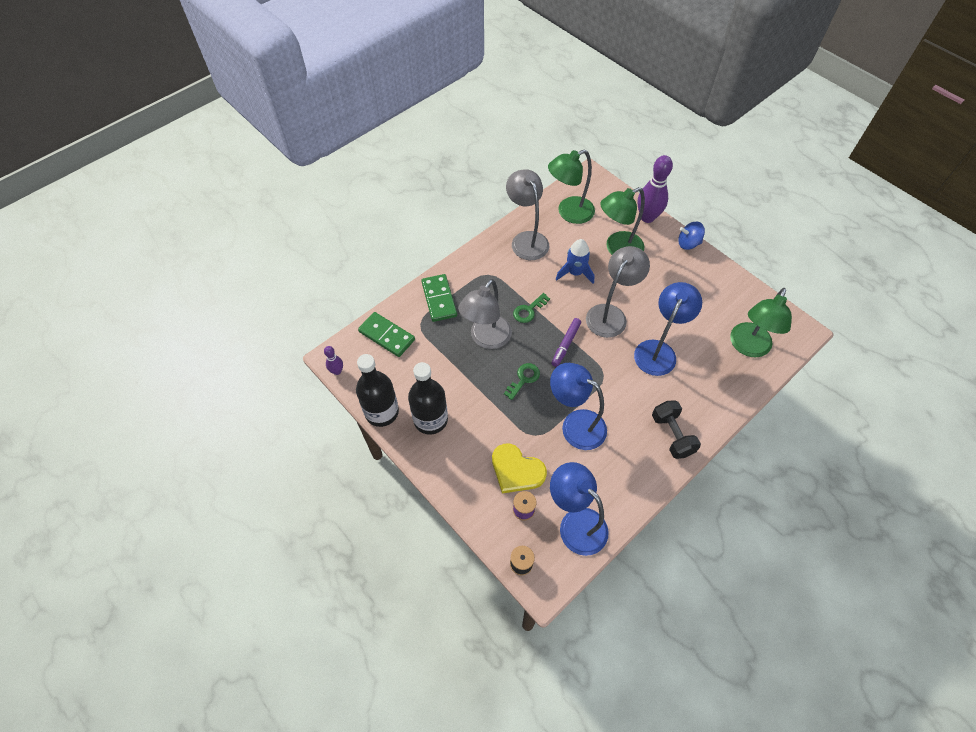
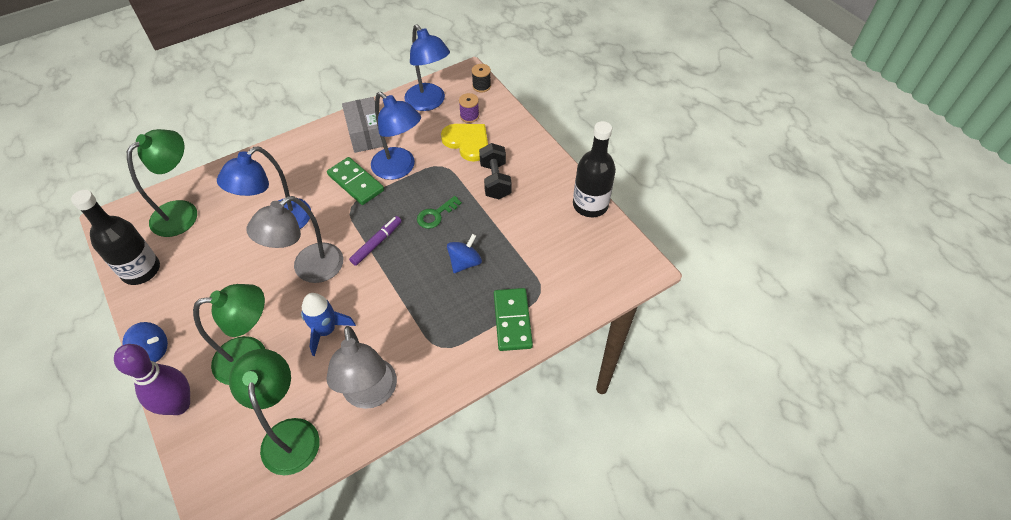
camera: 170 degrees left, 5 degrees down
(337, 371) = (639, 251): purple bowling pin -> none
(386, 336) = (582, 283): green domino -> green domino (356, 183)
(430, 419) = (540, 192): black bottle -> black bottle (141, 270)
(486, 339) = (465, 262): grey lamp -> blue spinning top
(529, 310) = (404, 289): green key -> none
(569, 213) = (289, 433): green lamp -> green lamp turned 90 degrees counterclockwise
(627, 463) = (366, 134): none -> grey box
(672, 435) = (313, 149): black dumbbell -> black dumbbell (495, 180)

